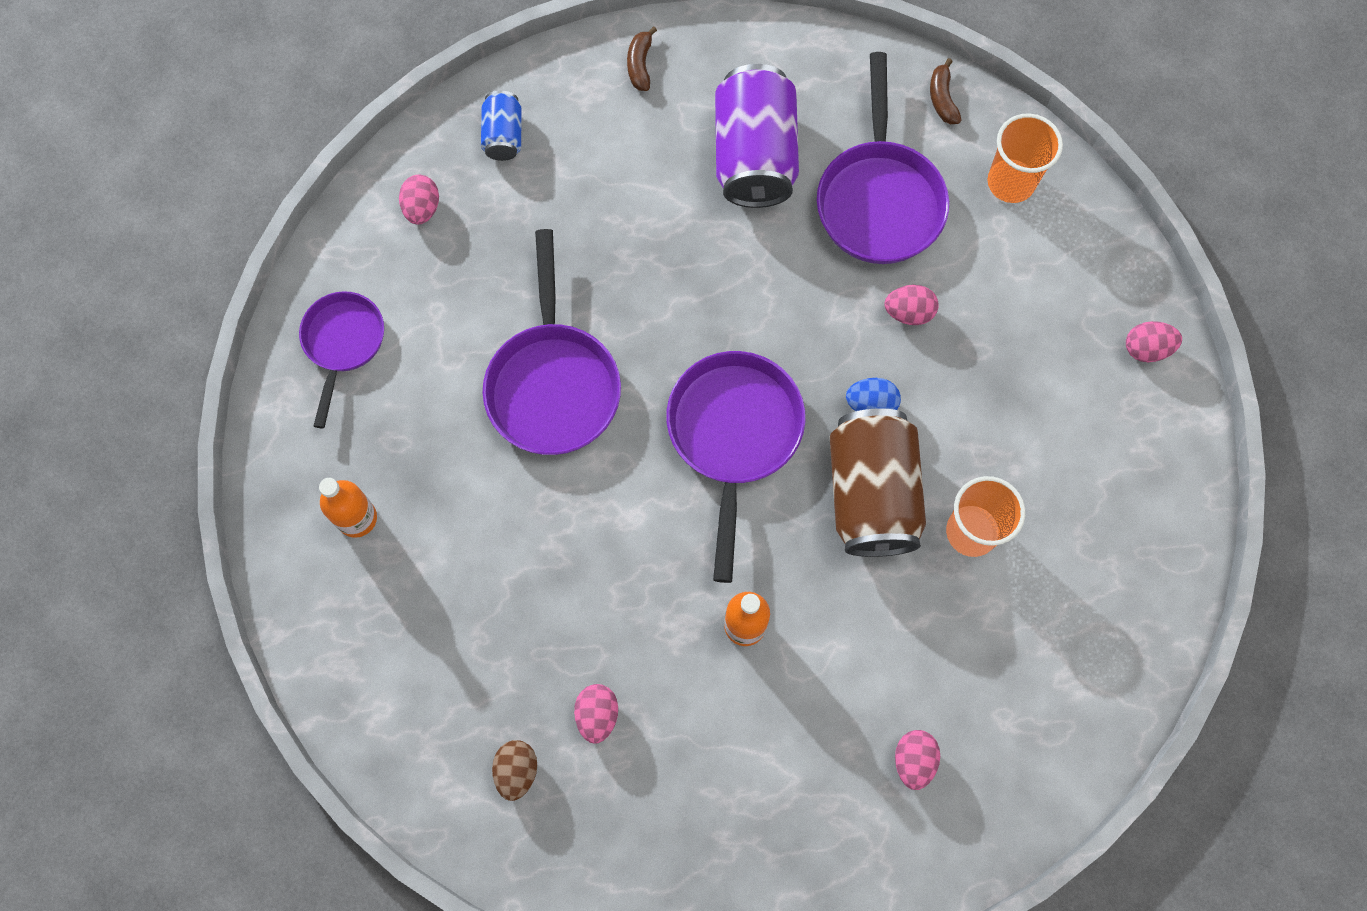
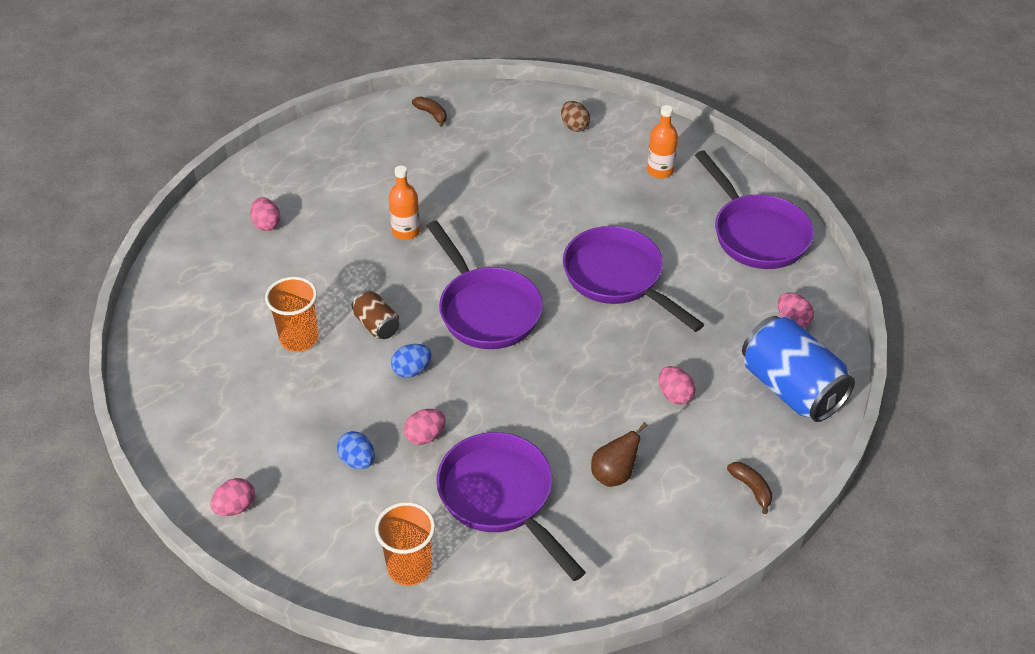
camera: 145 degrees right, 25 degrees down
(343, 343) = (756, 233): purple pan -> purple pan, size x1.60
(503, 136) = (791, 388): blue can -> blue can, size x2.02
(517, 771) = (477, 126): brown egg -> brown egg (574, 126)
(597, 715) = (455, 162): pink egg -> pink egg (675, 395)
(754, 156) = (614, 474): purple can -> brown pear
(871, 494) = (377, 325): brown can -> brown can, size x0.49
(942, 98) = (508, 602): brown banana -> brown banana (432, 114)
(995, 327) = (357, 460): none -> blue egg

